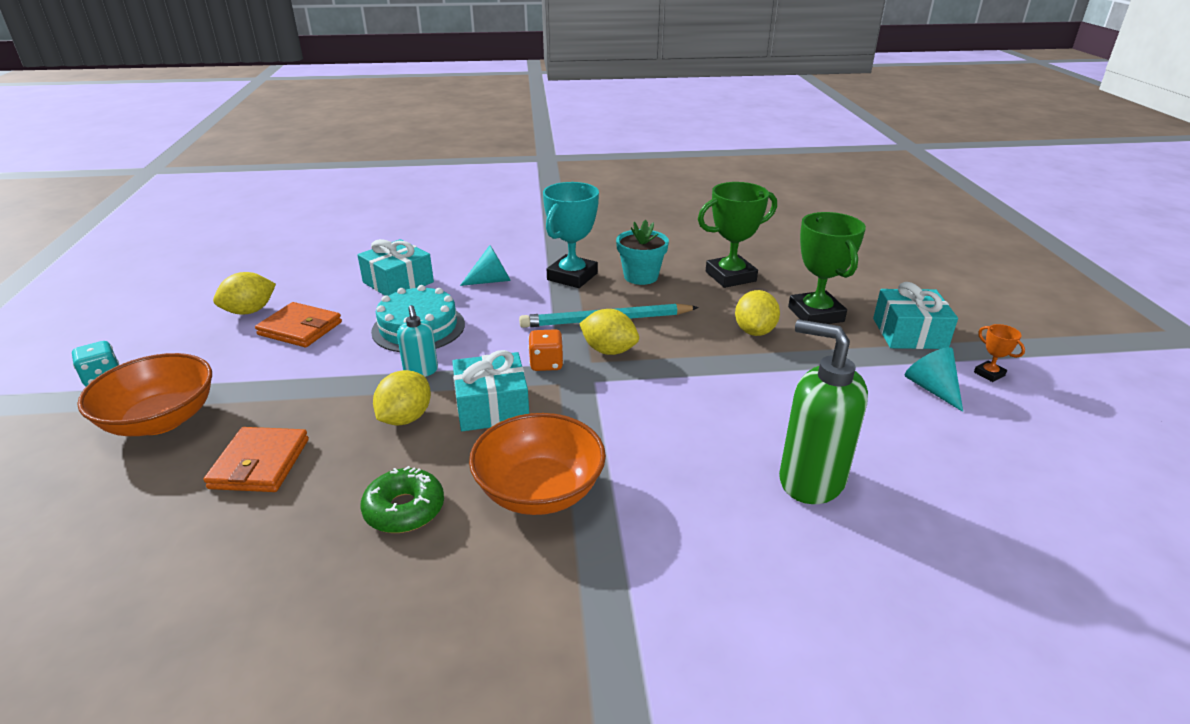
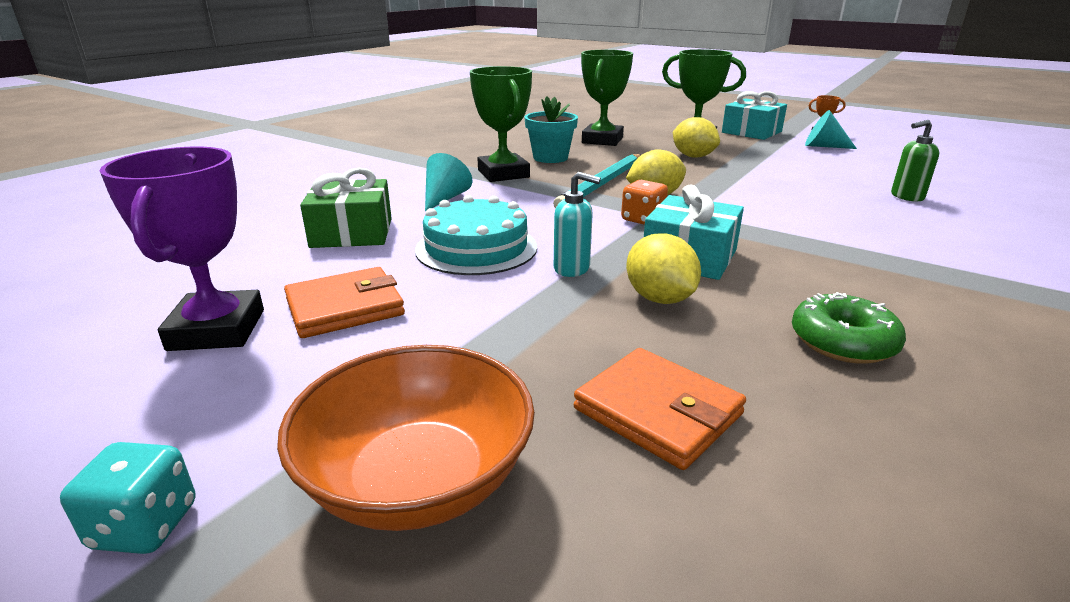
camera: 50 degrees left, 5 degrees down
(250, 311) = (217, 330): yellow lemon -> purple trophy
(398, 282) = (352, 233): turquoise gift -> green gift
(539, 491) = (856, 275): orange bowl -> none
(572, 276) = (503, 174): turquoise trophy -> green trophy
(810, 480) = (906, 197): green soap dispenser -> green soap dispenser, size x0.53

